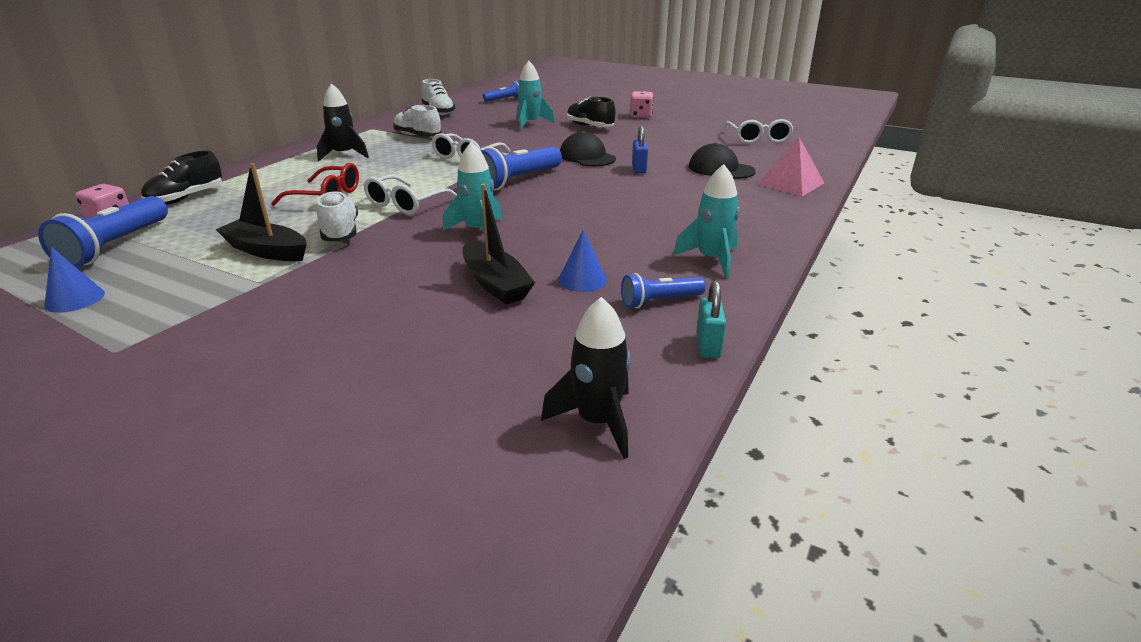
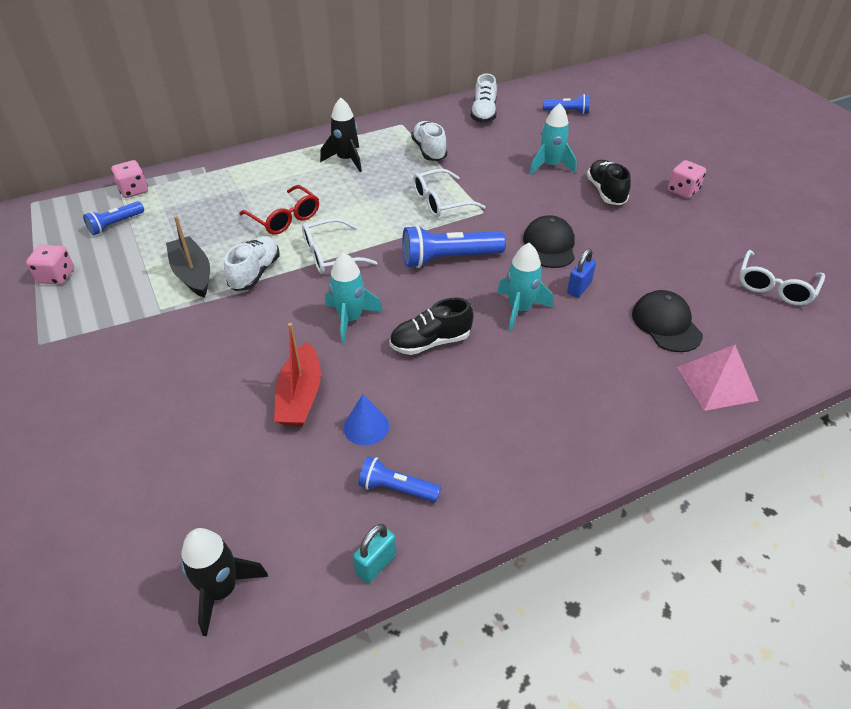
camera: 35 degrees right, 15 degrees up
(75, 299) = (56, 276): blue cone -> pink dice
(115, 246) = (115, 224): blue flashlight -> blue flashlight, size x0.58
(186, 198) = (196, 180): black shoe -> black shoe (430, 342)
(495, 284) = (300, 396): black boat -> red boat
(711, 260) = (498, 459): turquoise rocket -> turquoise rocket (519, 309)

